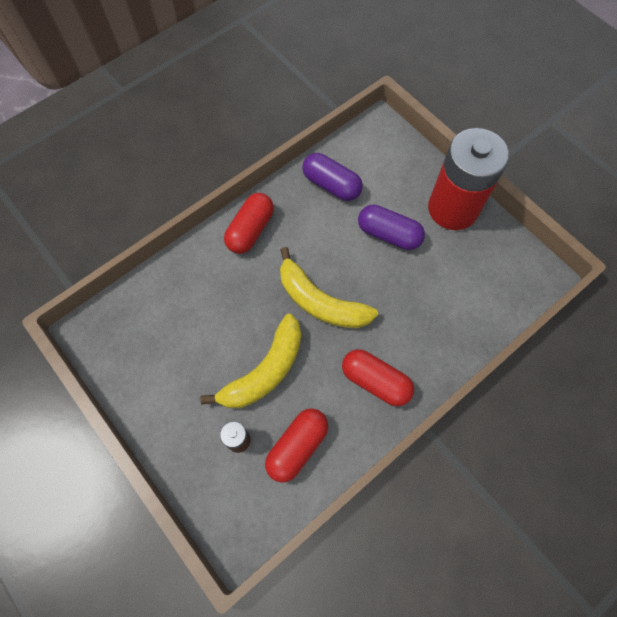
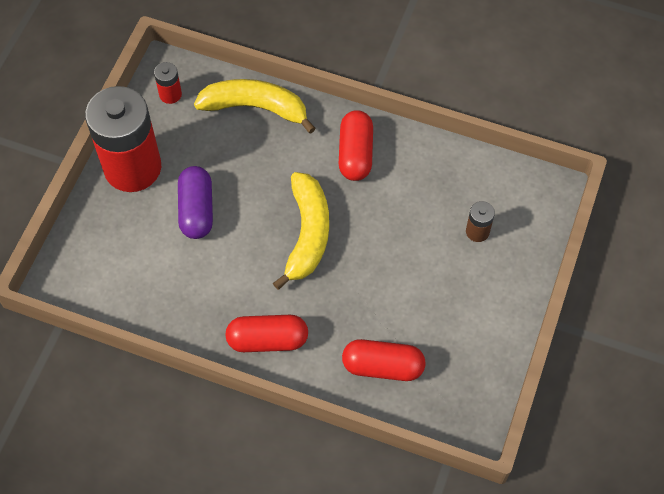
camera: 120 degrees left, 5 degrees down
(265, 371) = (404, 244): yellow banana -> yellow banana (256, 107)
(297, 447) = (451, 184): red capsule -> red capsule (383, 366)
(331, 185) = (165, 291): purple capsule -> none
(513, 265) = (170, 94): none -> red battery

